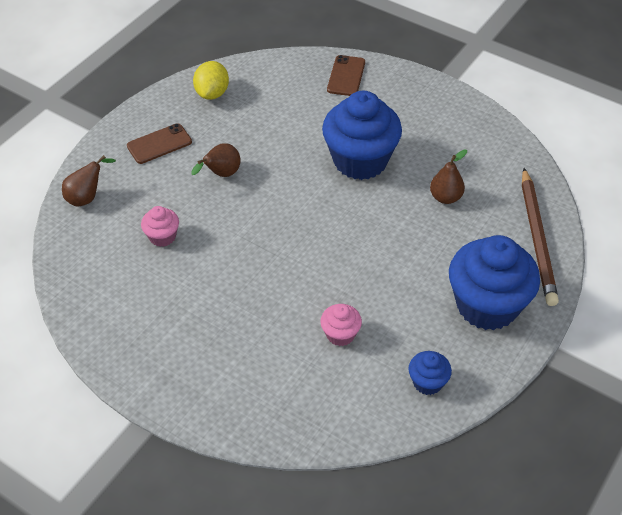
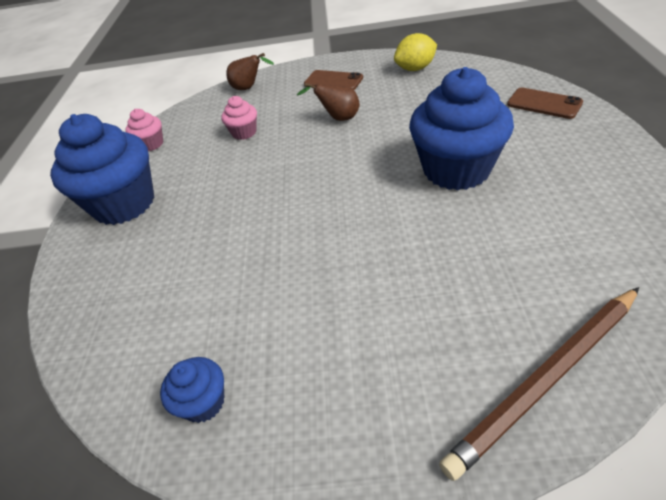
camera: 60 degrees right, 5 degrees down
(340, 334) = (221, 286): pink cupcake -> pink cupcake (151, 144)
(346, 76) = (544, 104): brown phone -> brown phone turned 60 degrees clockwise
(445, 197) = (493, 252): brown pear -> none
(487, 305) = (373, 392): blue cupcake -> blue cupcake (124, 204)

